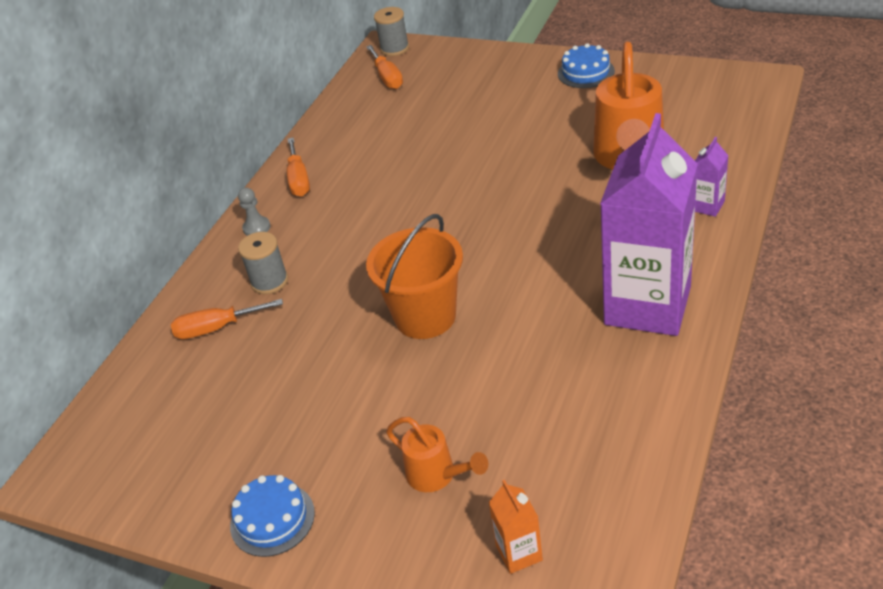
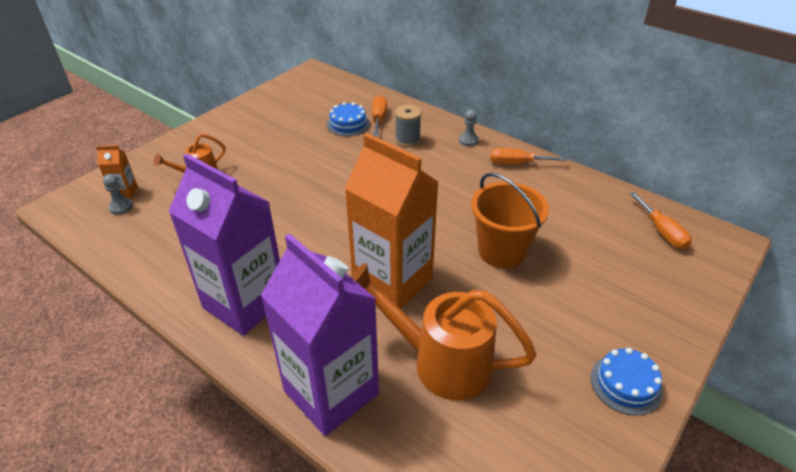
camera: 100 degrees right, 0 degrees up
(272, 519) = (226, 123): blue cake -> blue cake (348, 124)
(387, 77) = (662, 232): orange screwdriver -> orange screwdriver turned 105 degrees counterclockwise
(394, 48) = (722, 246): grey spool -> none
(425, 317) = (324, 194): orange bucket -> orange bucket (502, 251)
(548, 213) = (392, 281): none -> orange carton
(556, 533) = (121, 207): none -> grey pawn
(707, 206) = (331, 392): purple carton -> purple carton, size x2.49

